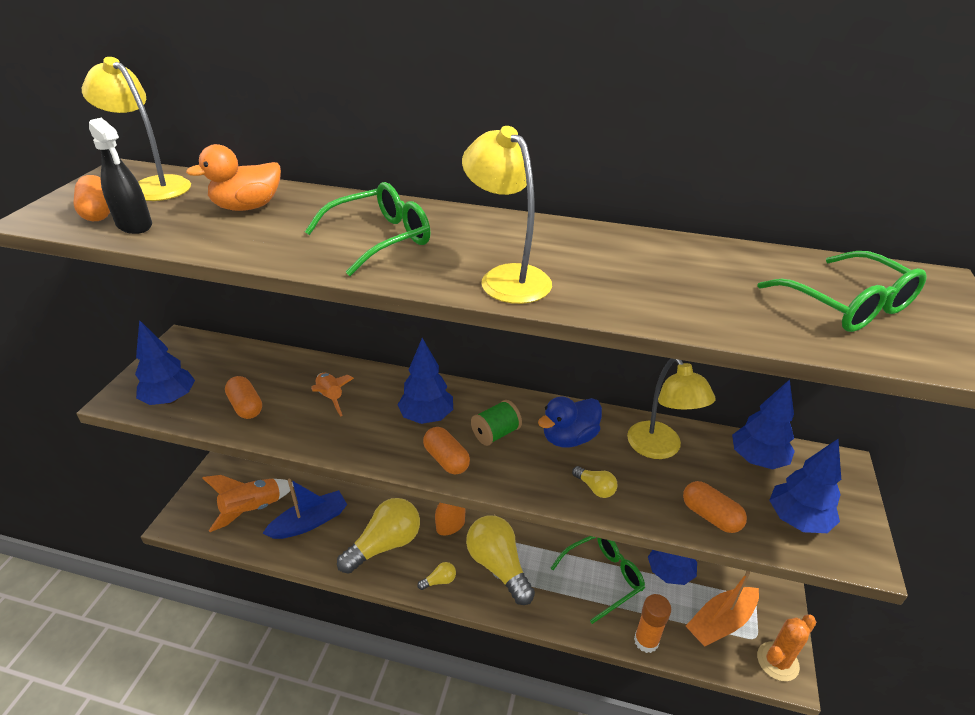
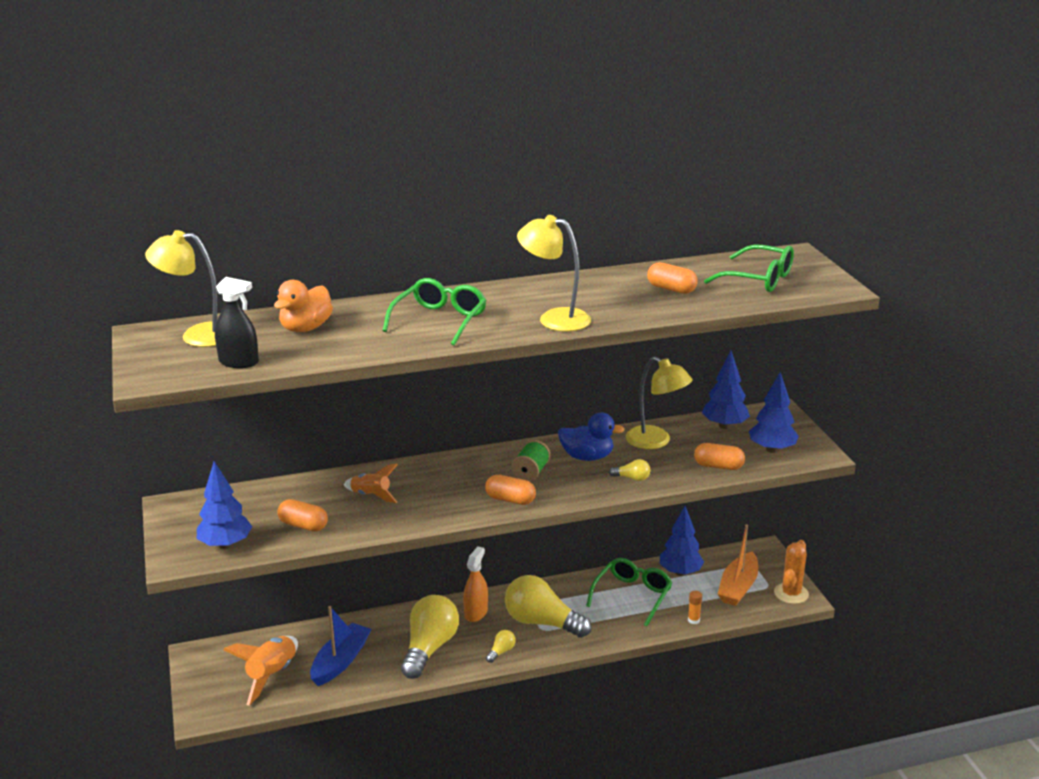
camera: 30 degrees left, 10 degrees down
(98, 212) = (190, 363): orange capsule -> orange capsule (671, 289)
(427, 417) = (466, 481): blue tree -> none
(569, 438) = (587, 457): blue duck -> blue duck turned 105 degrees counterclockwise
(646, 641) = (693, 620): orange glue stick -> orange glue stick, size x0.56

